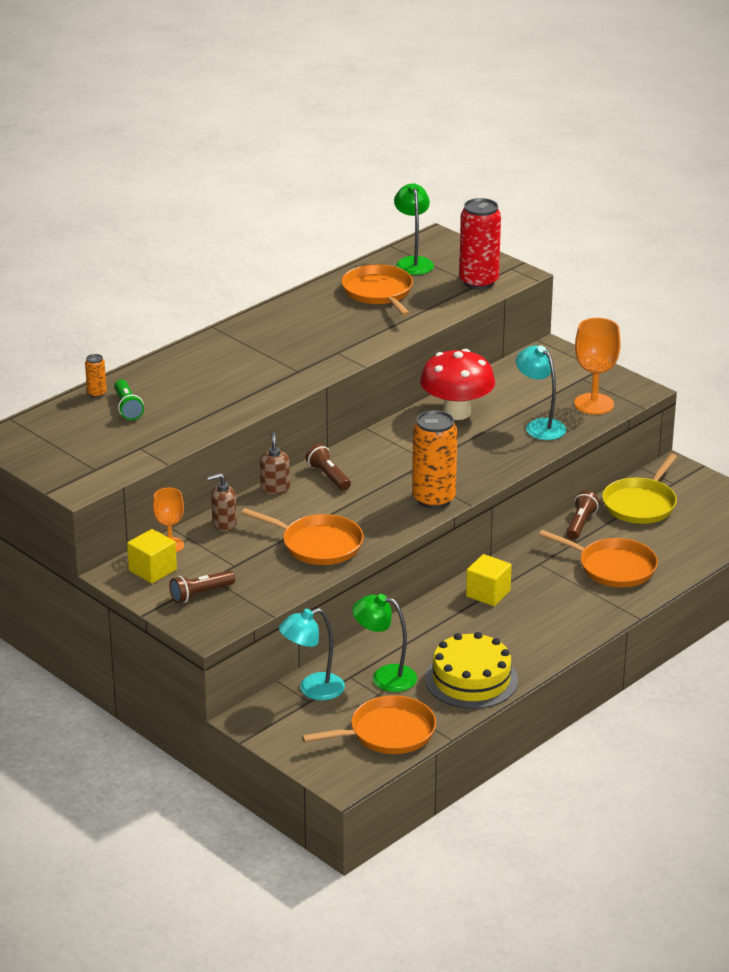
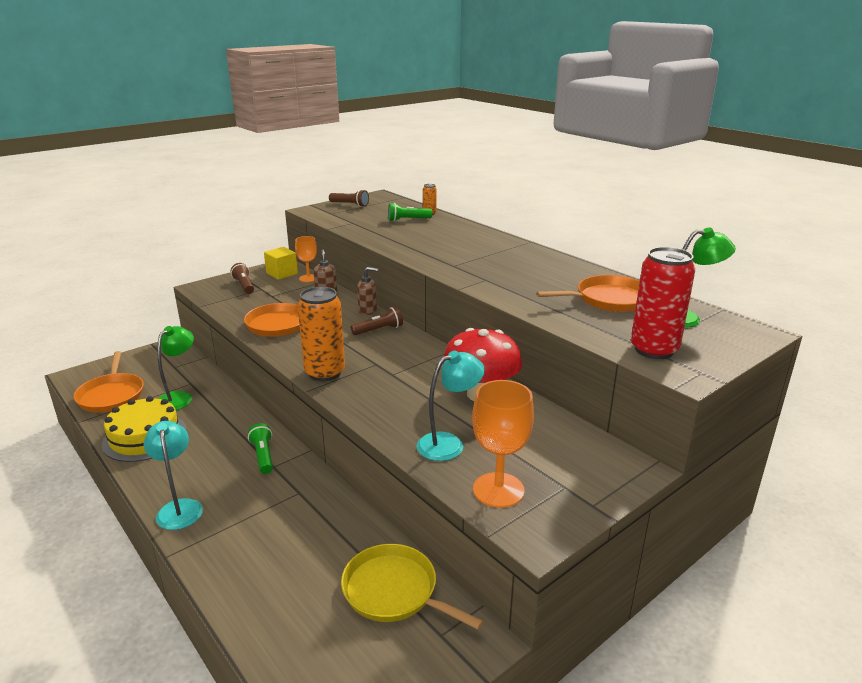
camera: 95 degrees right, 5 degrees down
(312, 689) = (186, 368): turquoise lamp -> turquoise lamp (179, 508)
(488, 593) = (263, 456): yellow cube -> green flashlight
(580, 524) = (363, 531): brown flashlight -> brown flashlight (350, 205)
(613, 567) = (269, 547): orange pan -> none

